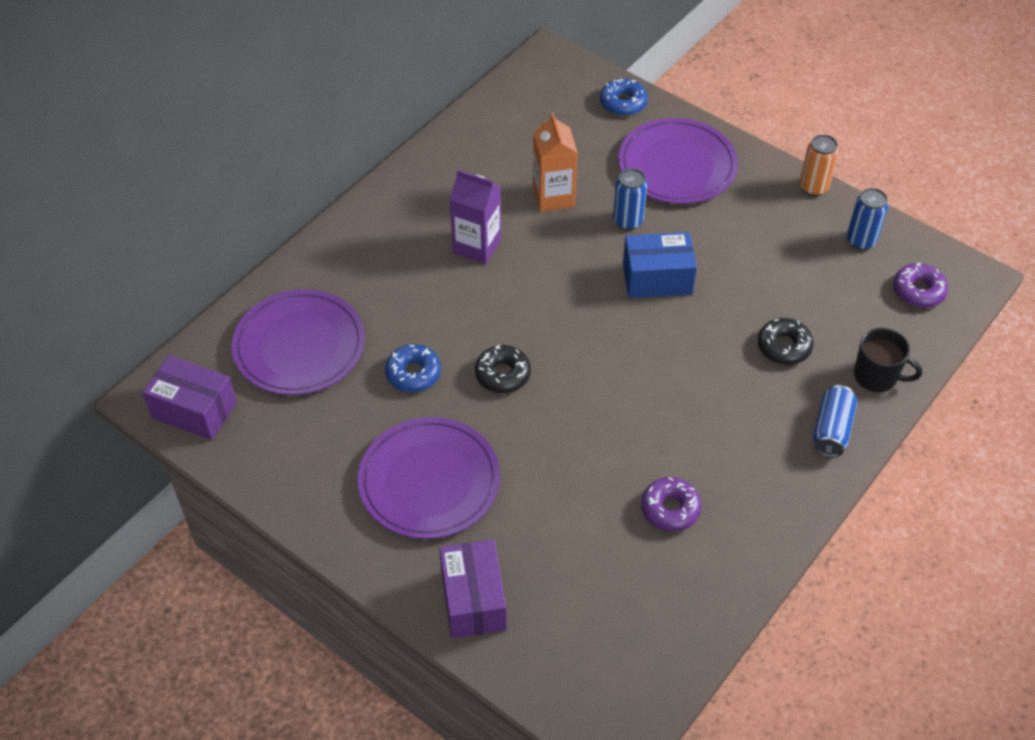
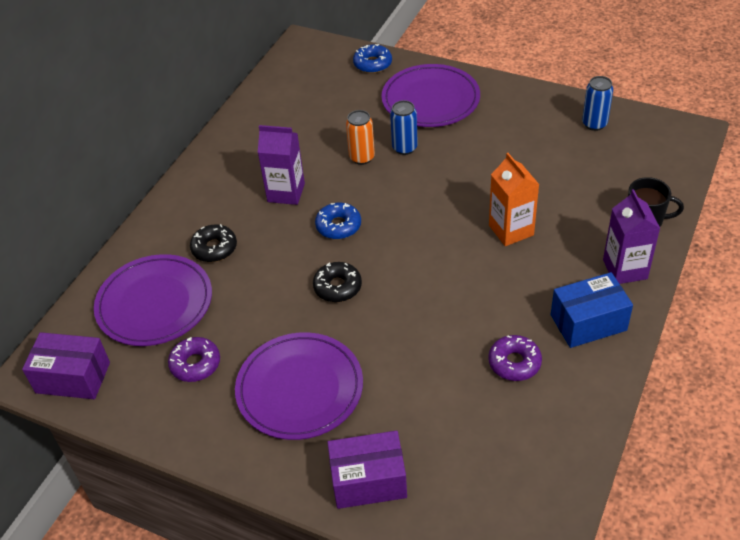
camera: 10 degrees left, 5 degrees down
(413, 373) = (260, 303): blue donut -> blue donut (338, 226)
(473, 600) = (368, 481): purple box -> purple box turned 75 degrees counterclockwise
(553, 196) = (338, 142): orange carton -> orange carton (511, 230)
(657, 279) = (442, 185): blue box -> blue box (588, 322)
(784, 346) = (563, 214): black donut -> black donut (214, 248)
(813, 187) = (543, 93): orange can -> orange can (362, 157)
(832, 430) = (625, 269): blue can -> purple carton
(918, 291) = (653, 150): purple donut -> purple donut (195, 364)

